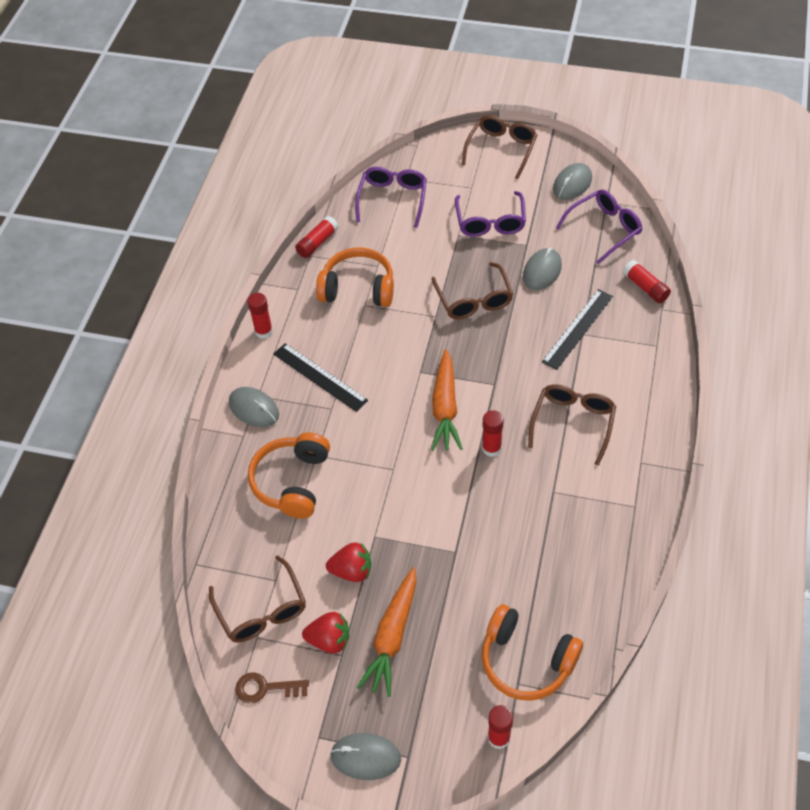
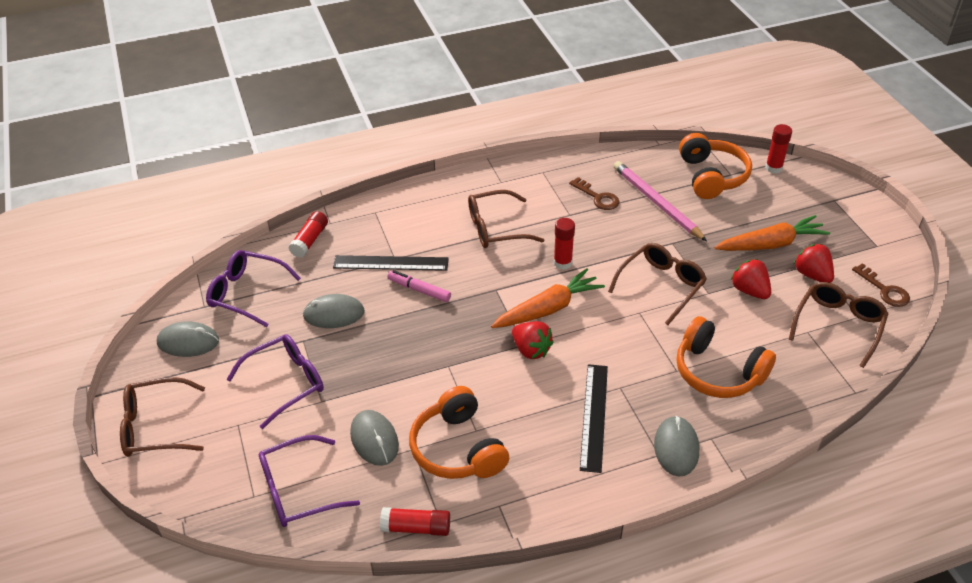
camera: 125 degrees left, 10 degrees down
(264, 331) = (580, 500): red glue stick -> none
(292, 482) = (718, 372): orange headphones -> orange headphones turned 60 degrees clockwise
(365, 757) = (859, 218): grey mouse -> grey mouse (374, 439)
(411, 373) = (531, 350): none -> red strawberry
(474, 300) = (406, 346): brown glasses -> brown glasses (661, 286)
(520, 577) = (656, 203): none -> pink pencil
(531, 333) = (419, 290): none -> pink marker
(562, 530) = (598, 197): none -> brown key

